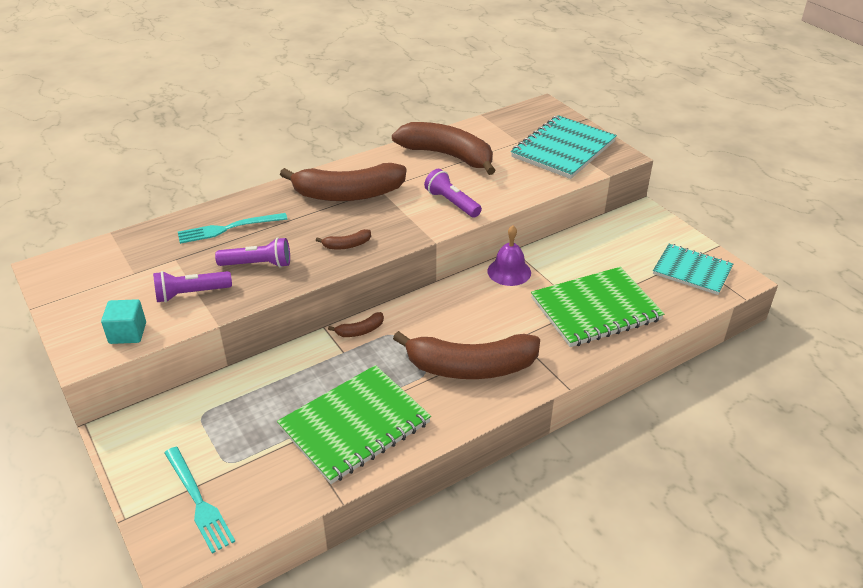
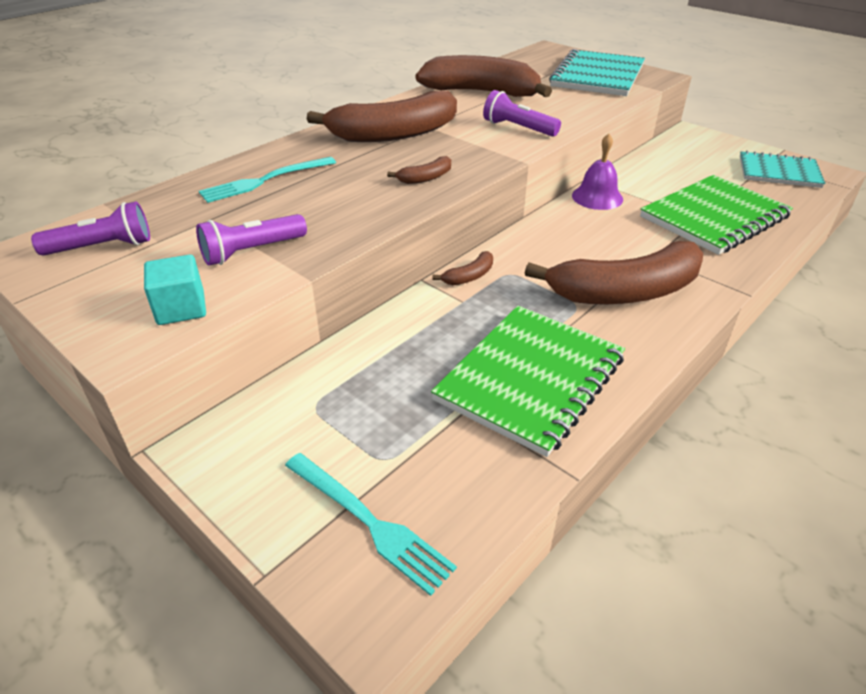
camera: 15 degrees left, 0 degrees up
(258, 264) = (325, 210): purple flashlight -> purple flashlight (102, 247)

